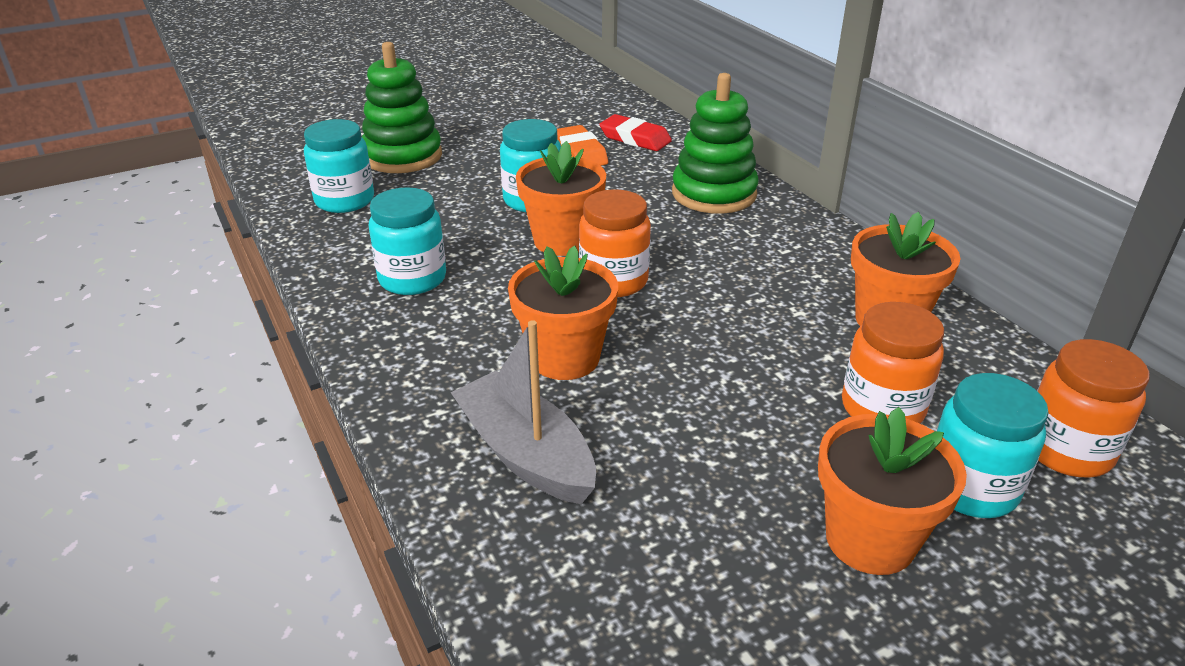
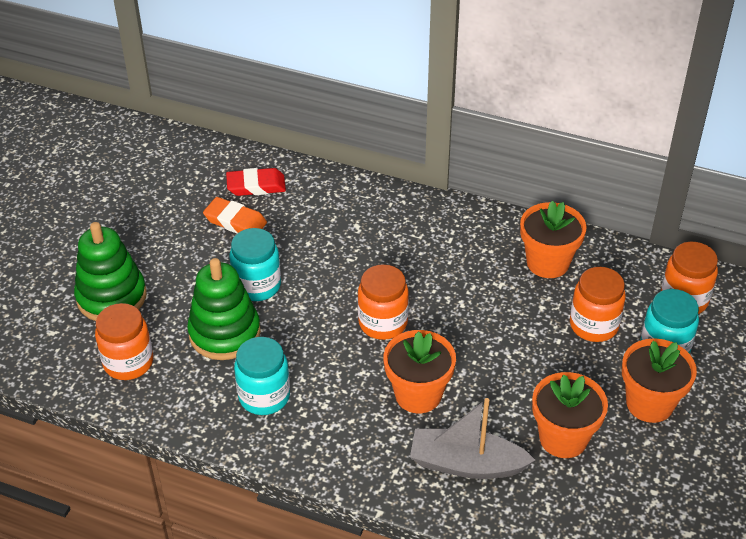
camera: 40 degrees left, 10 degrees up
(344, 201) = (128, 362): turquoise jar -> orange jar
(562, 240) = (317, 309): orange flower pot -> orange flower pot (563, 438)
(714, 194) = (363, 213): green stacking toy -> green stacking toy (224, 333)

